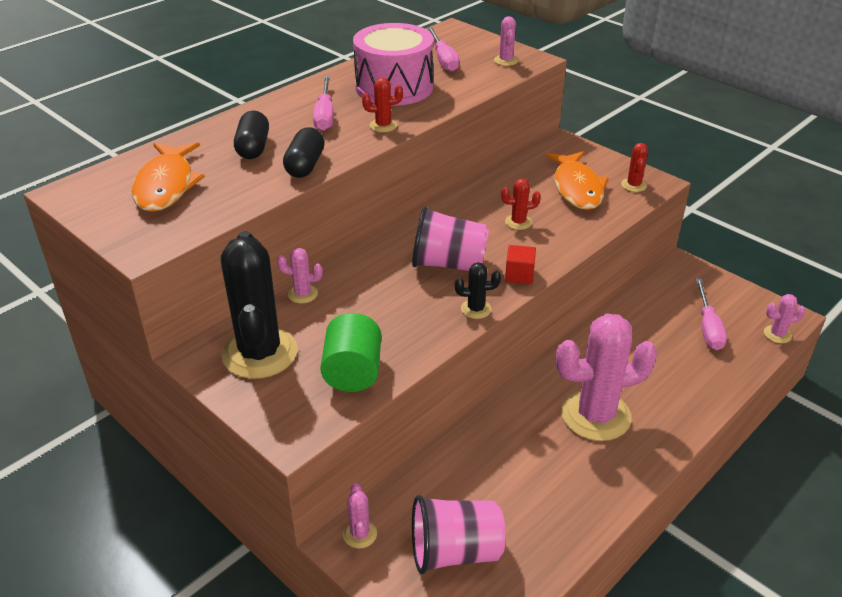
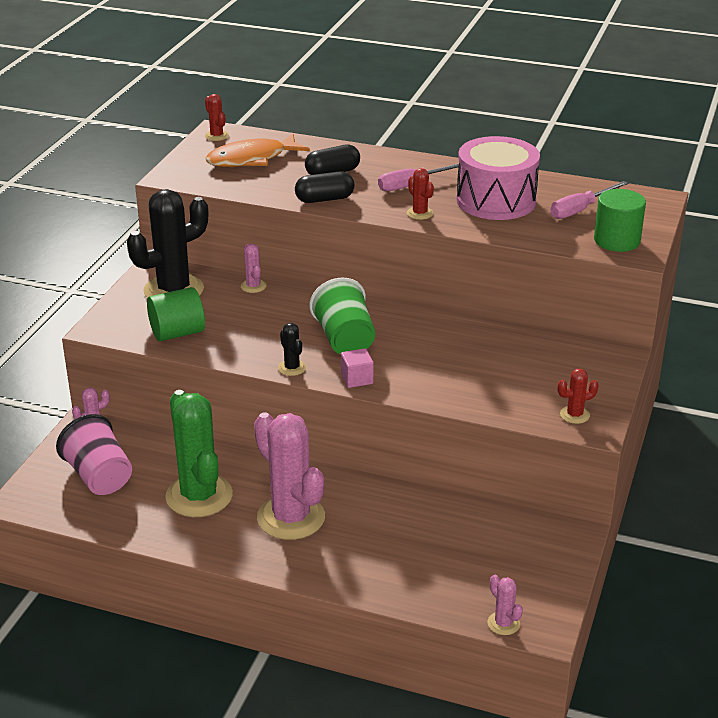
camera: 65 degrees right, 5 degrees down
(448, 264) = (345, 340): pink cup -> green cup
(506, 60) = (617, 240): pink cactus -> green cylinder
(518, 222) = (441, 360): red cactus -> red cactus (216, 136)
(519, 275) = (357, 379): red cube -> pink cube
(531, 473) = (199, 496): none -> green cactus
(577, 188) = (534, 381): orange fish -> none
(708, 327) = (476, 569): pink screwdriver -> none

